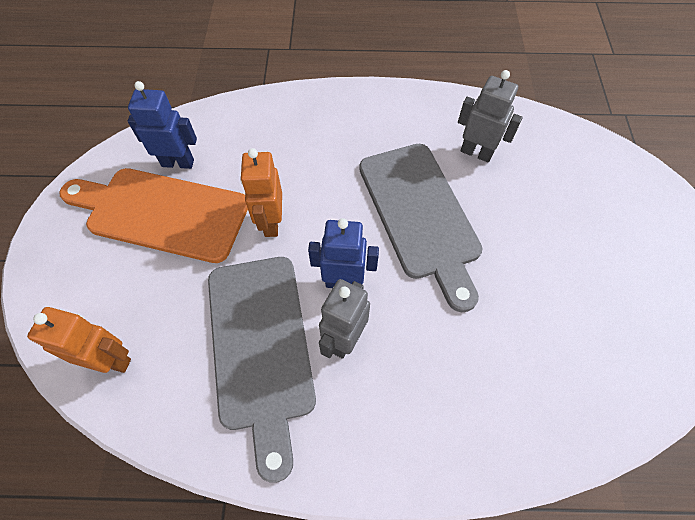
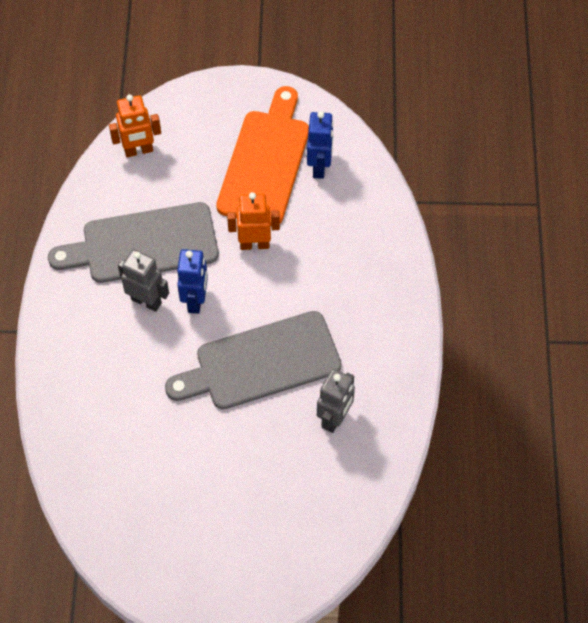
camera: 90 degrees right, 0 degrees up
(111, 360) = (138, 150): orange robot -> orange robot turned 60 degrees clockwise

